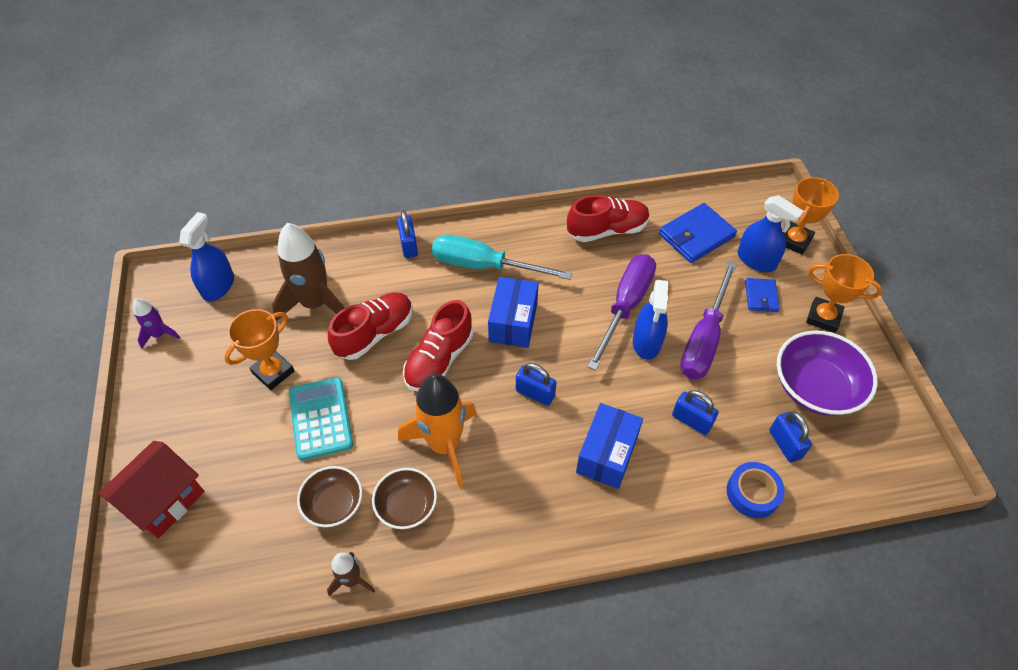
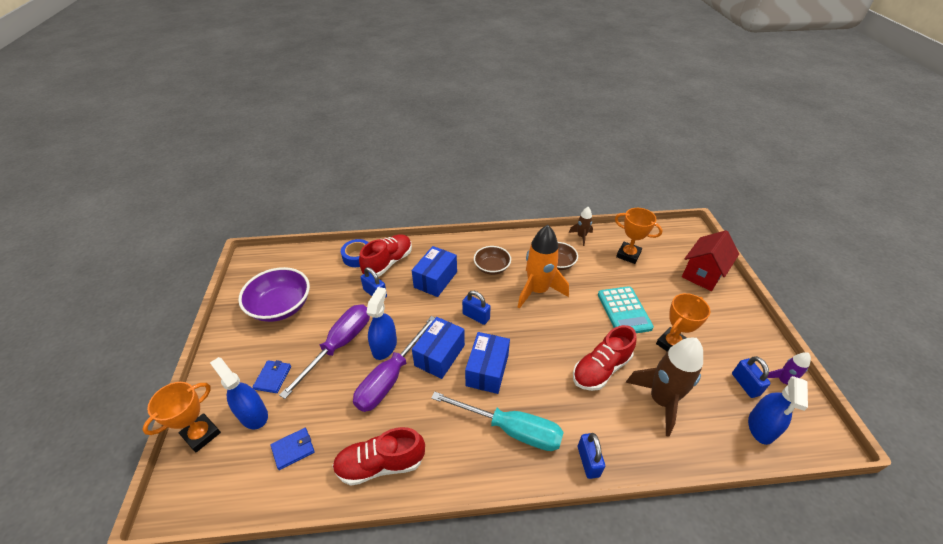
camera: 175 degrees left, 10 degrees down
(334, 504) = (600, 266): brown bowl -> brown bowl (492, 267)
(439, 360) = (546, 344): red shoe -> red shoe (388, 263)
(574, 336) = (439, 355): none -> blue box
(696, 235) = (293, 449): blue wallet -> blue wallet, size x0.58
(785, 444) = (323, 277): blue padlock -> blue padlock (745, 384)
(823, 317) = (236, 355): orange trophy -> orange trophy (628, 255)

